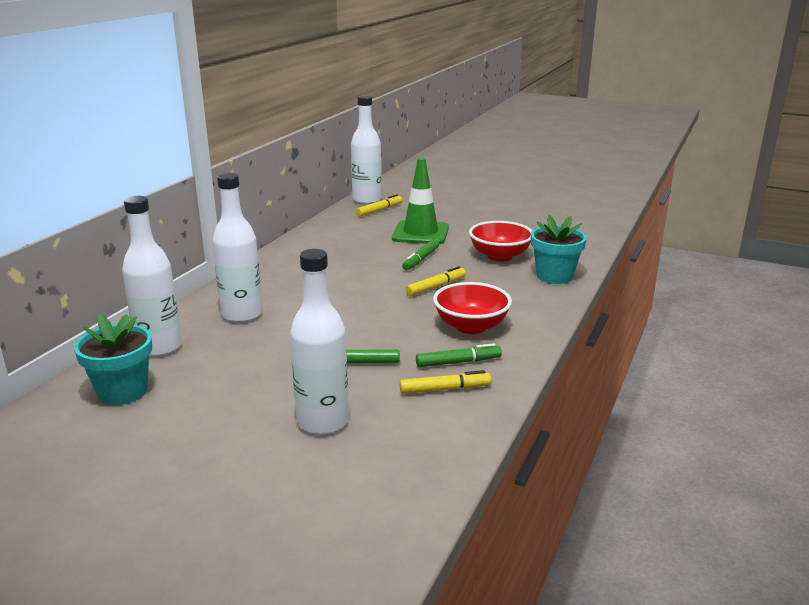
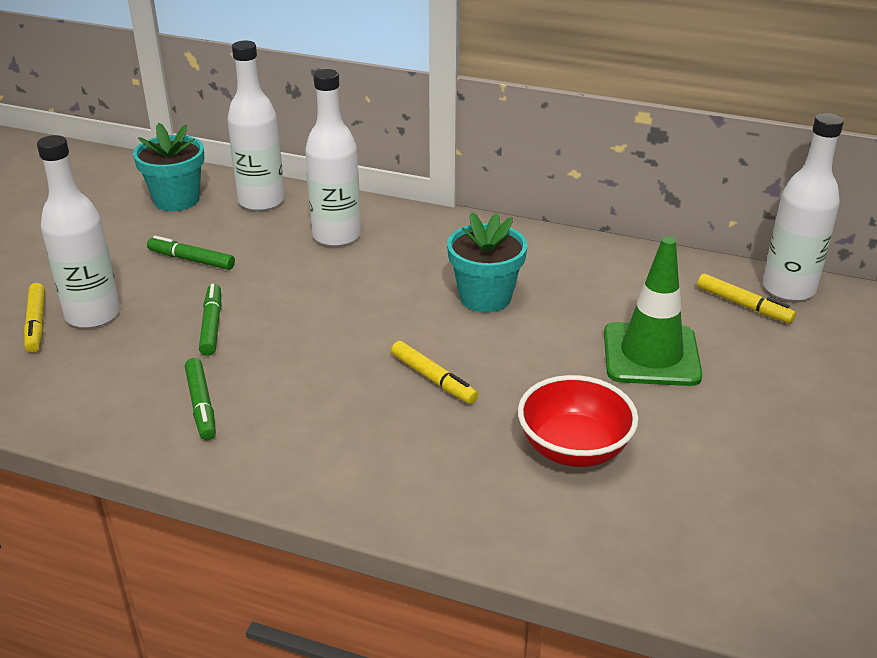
camera: 85 degrees right, 10 degrees up
(421, 259) = (535, 360): green marker -> green marker (191, 260)
(445, 389) = (137, 395): yellow marker -> yellow marker (36, 324)
(471, 326) = (301, 415): red bowl -> none
(554, 276) = (498, 517): turquoise flower pot -> turquoise flower pot (485, 297)

